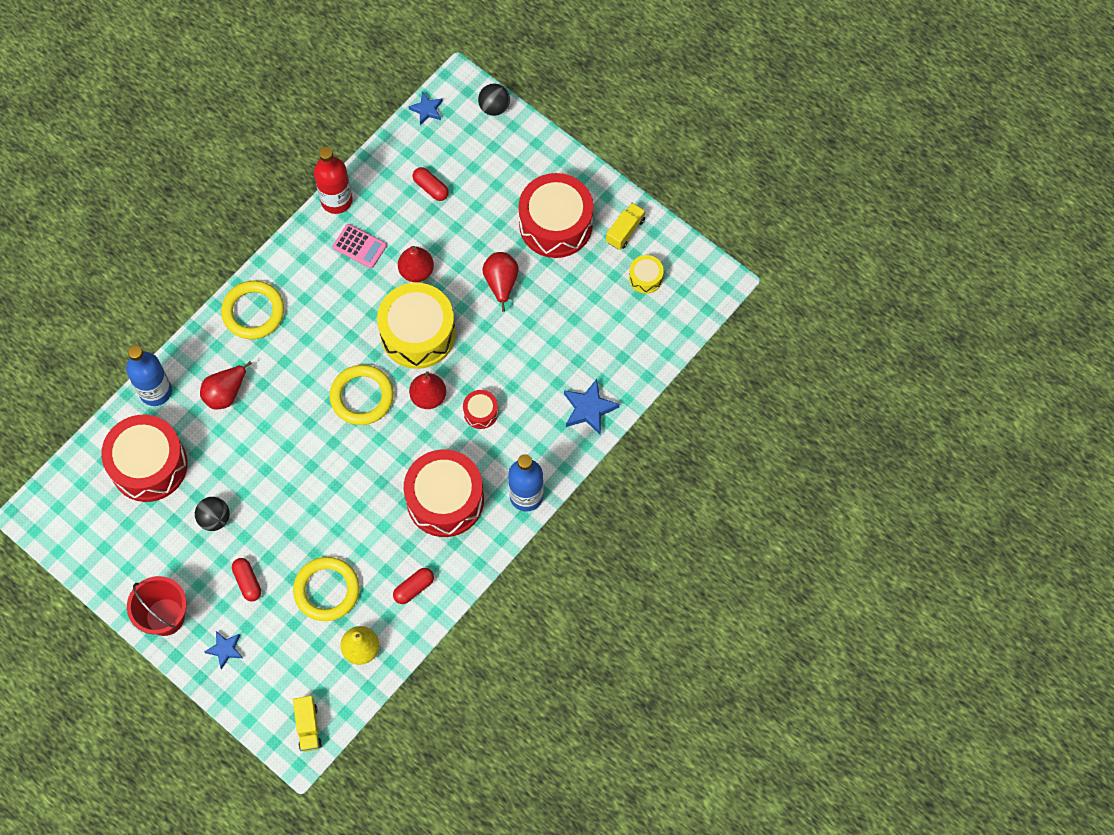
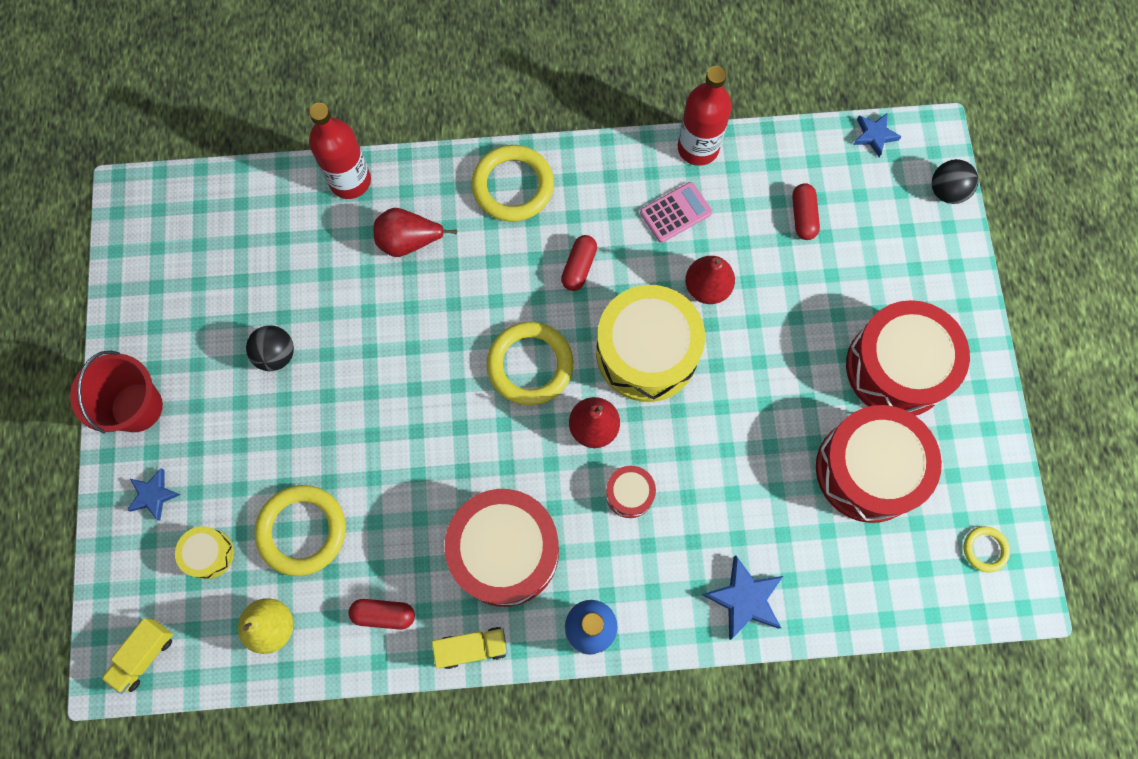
camera: 45 degrees right, 5 degrees up
(149, 465) = (273, 245): red drum -> red drum (868, 470)
(155, 391) = (350, 181): blue bottle -> red bottle
(247, 582) = (241, 447): red capsule -> red capsule (579, 267)
(359, 246) = (675, 213): pink calculator -> pink calculator turned 105 degrees counterclockwise
(501, 283) = (781, 377): red pear -> none
(625, 231) = (966, 441): yellow truck -> yellow truck (472, 648)
(645, 278) = (941, 513): yellow drum -> yellow drum (209, 554)
(683, 276) = (985, 549): none -> yellow ring

